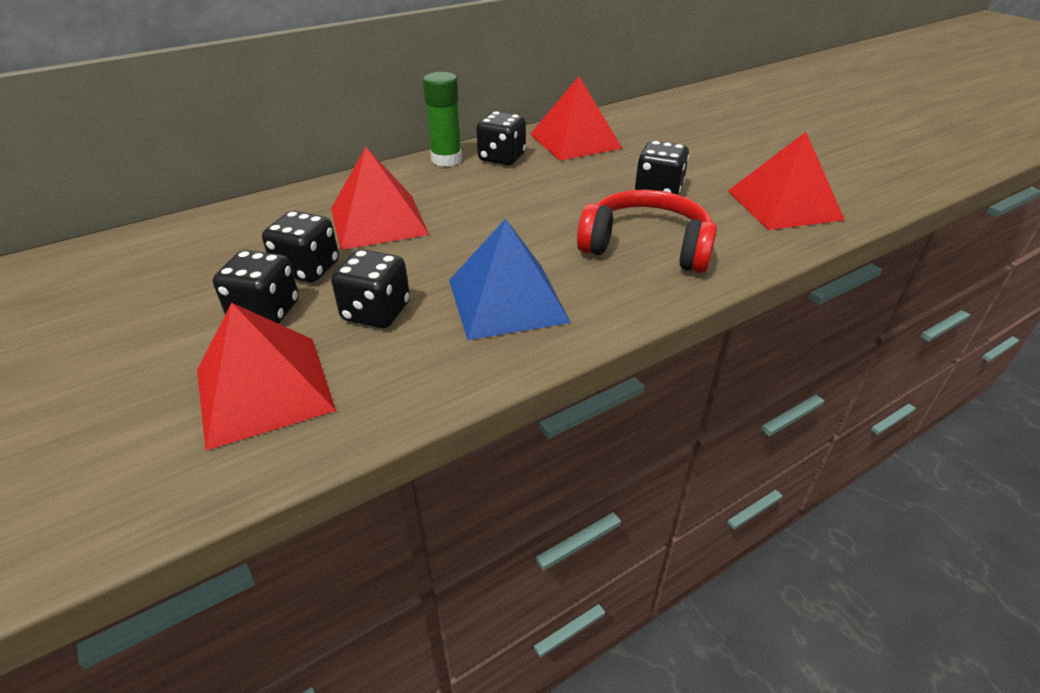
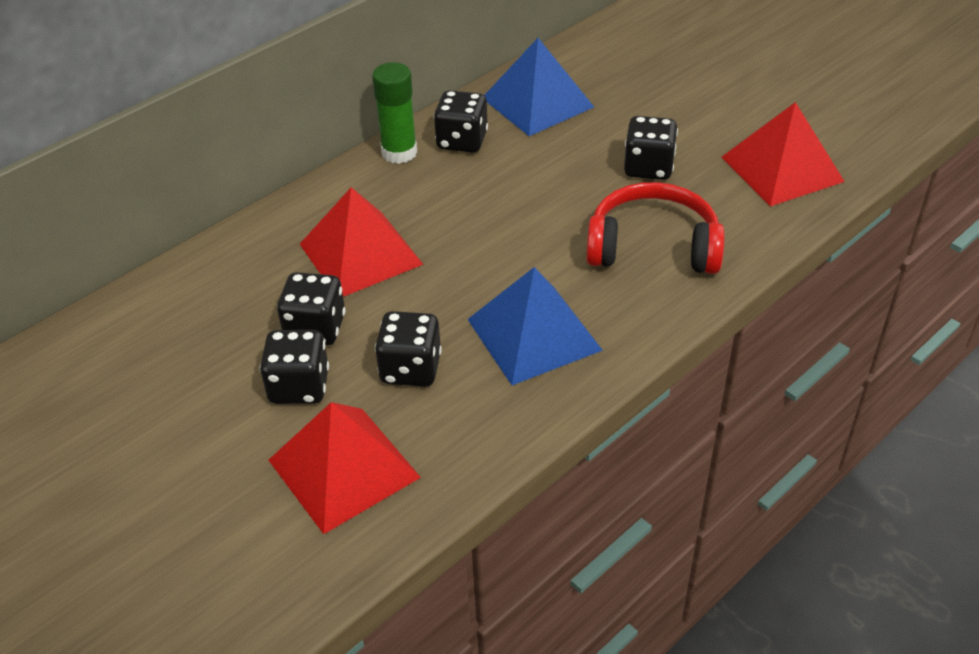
camera: 10 degrees left, 5 degrees up
(575, 141) = (537, 102): red pyramid -> blue pyramid

